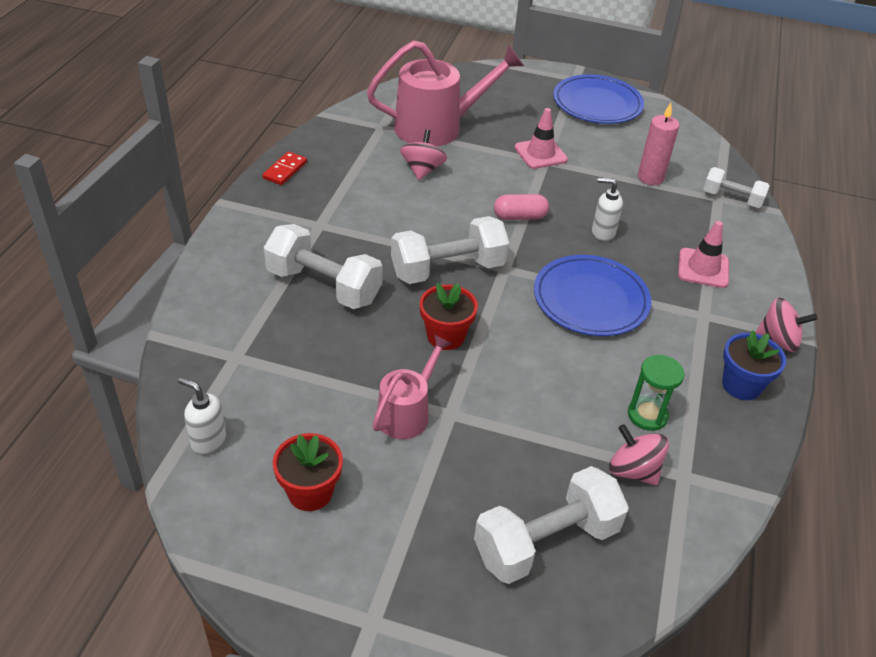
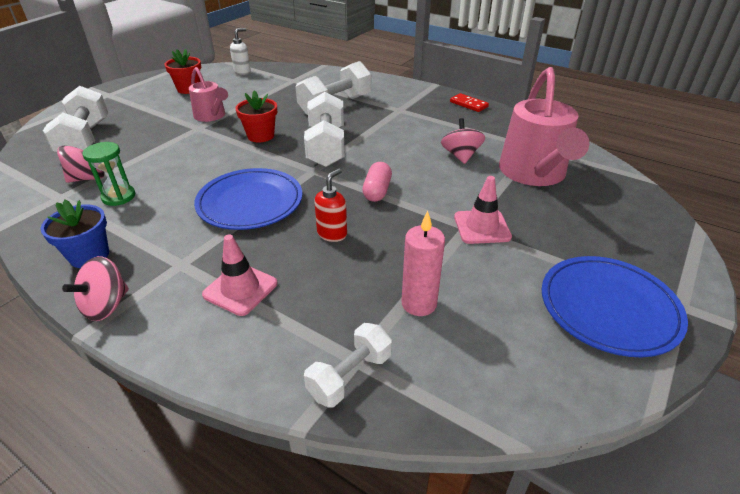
camera: 110 degrees right, 5 degrees down
(422, 170) = (460, 156): pink spinning top -> pink spinning top turned 120 degrees counterclockwise
(602, 233) = (332, 234): white soap dispenser -> red soap dispenser

